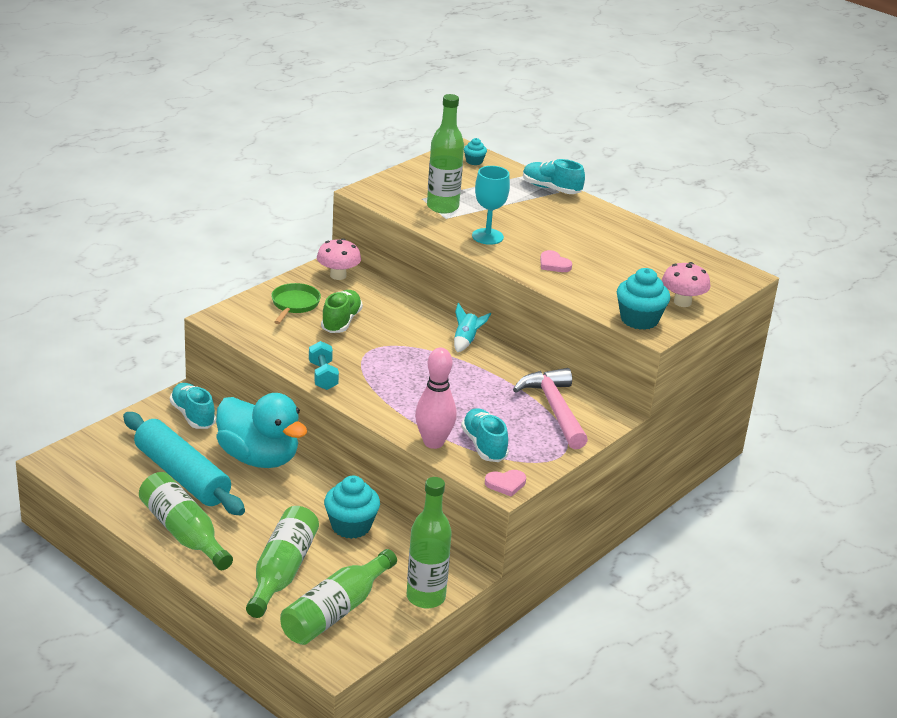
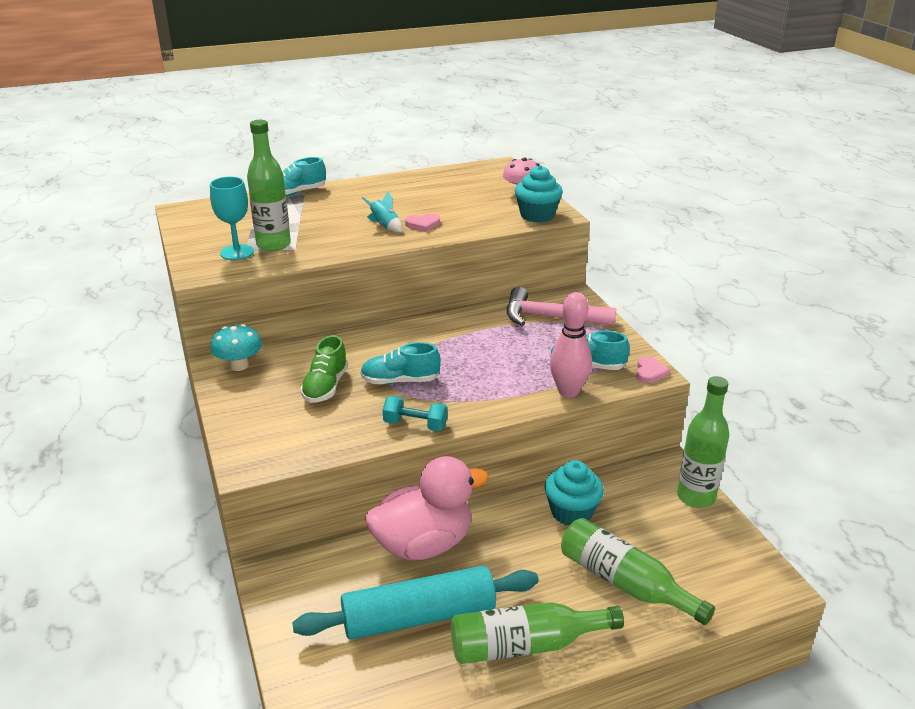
camera: 60 degrees left, 0 degrees up
(193, 415) = (311, 575): turquoise shoe -> turquoise shoe (400, 381)
(259, 458) = (423, 544): turquoise duck -> pink duck
(294, 304) = (267, 407): green pan -> none
(335, 611) = (700, 562): green bottle -> none
(338, 275) = (239, 365): pink mushroom -> turquoise mushroom
(341, 321) = (325, 387): green shoe -> green shoe turned 120 degrees counterclockwise
(466, 341) = (416, 329): turquoise rocket -> turquoise rocket (385, 226)
(474, 161) = (207, 211): turquoise cupcake -> none
(487, 236) = (348, 239): turquoise goblet -> turquoise goblet (237, 252)

